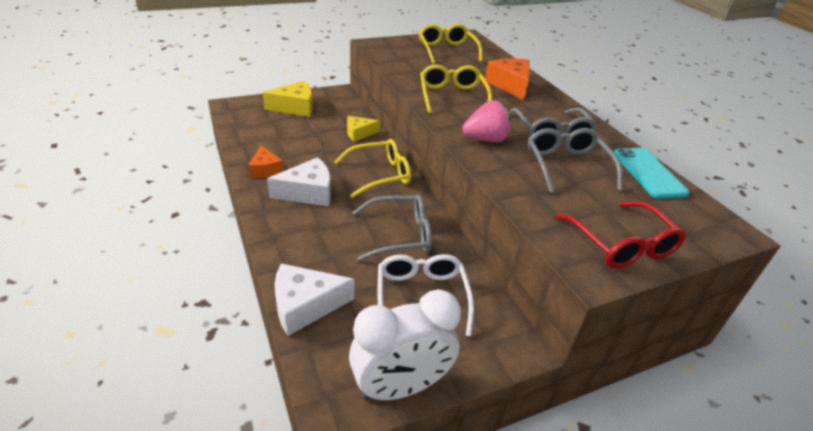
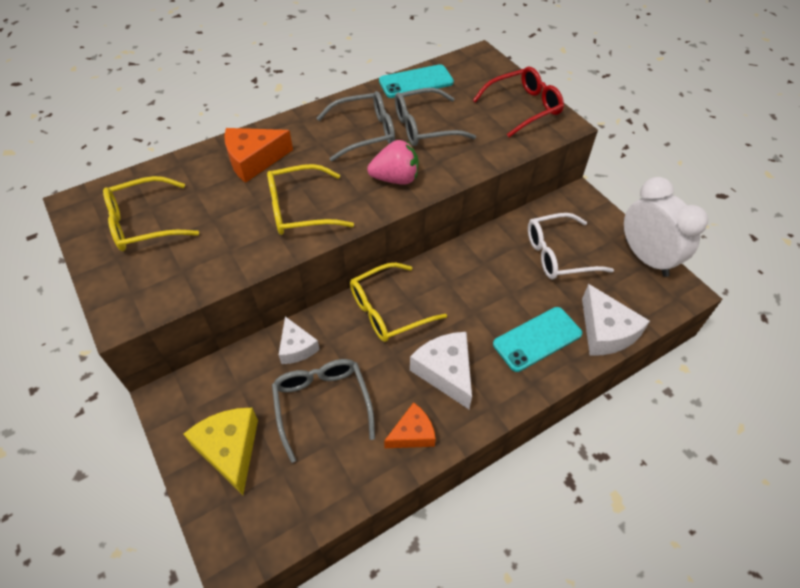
camera: 95 degrees left, 15 degrees up
(317, 252) = (537, 339): none -> turquoise phone
(359, 133) = (296, 347): yellow cheese -> white cheese
(379, 174) = (389, 310): yellow glasses -> yellow glasses turned 90 degrees counterclockwise
(399, 235) = (487, 278): grey glasses -> grey glasses (322, 405)
(486, 139) = (395, 179): pink strawberry -> pink strawberry turned 105 degrees clockwise

